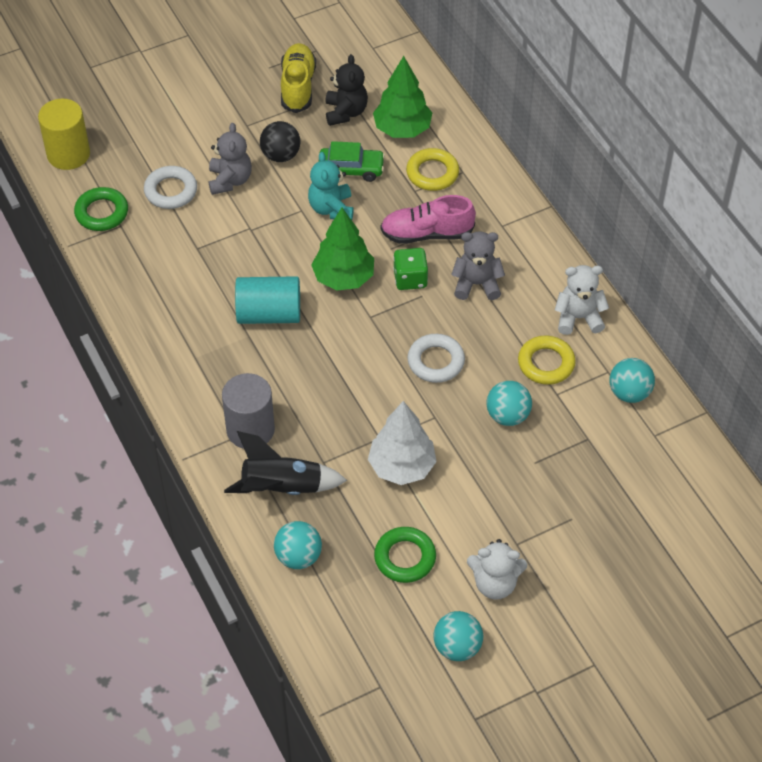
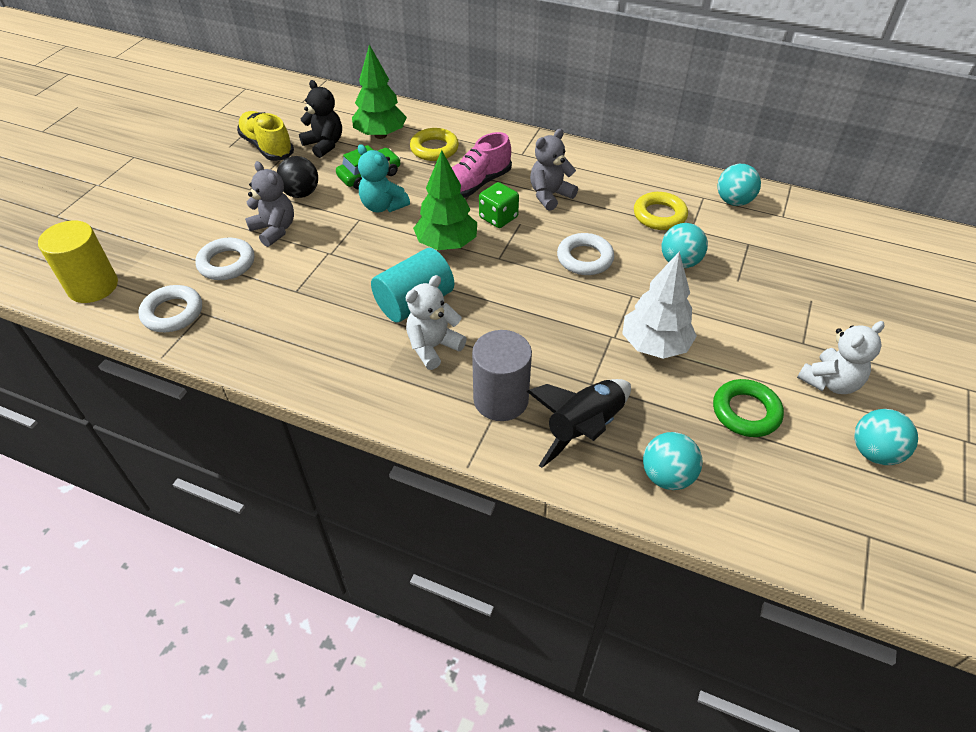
camera: 40 degrees left, 5 degrees down
(102, 213) = (173, 313): green ring -> white ring
(578, 318) = (642, 178): white teddy bear -> white teddy bear (433, 347)

